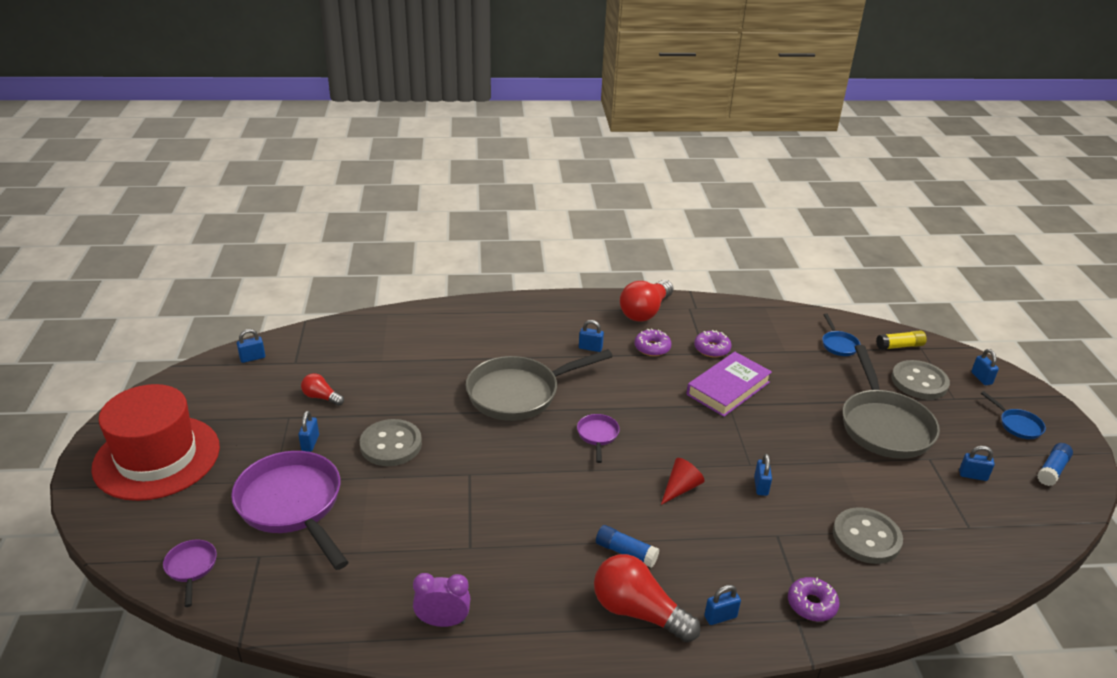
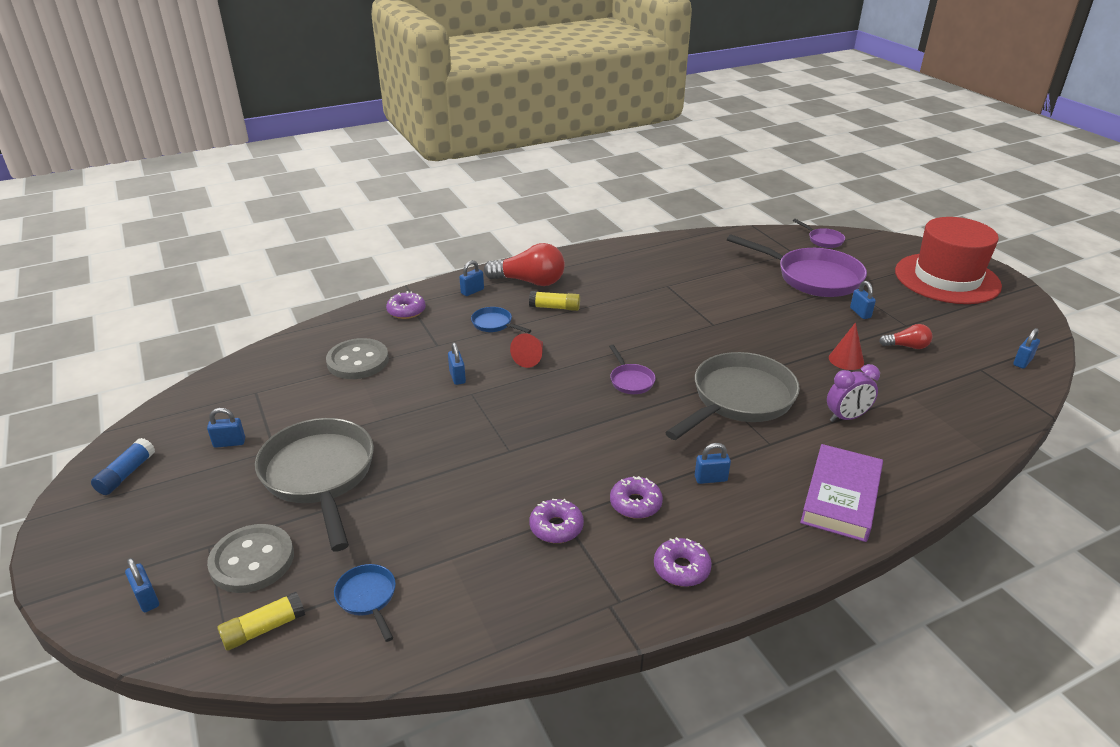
camera: 160 degrees right, 0 degrees up
(390, 401) = (846, 360): none -> red cone
(391, 445) = (798, 327): grey button -> none
(443, 621) = (649, 253): purple clock -> purple clock (846, 417)
(625, 552) = (555, 307): blue glue stick -> yellow glue stick
(645, 311) = (681, 568): red light bulb -> purple donut
(728, 388) = (516, 471): purple book -> purple book (841, 497)
(1017, 425) = (135, 526): blue pan -> blue pan (494, 324)

